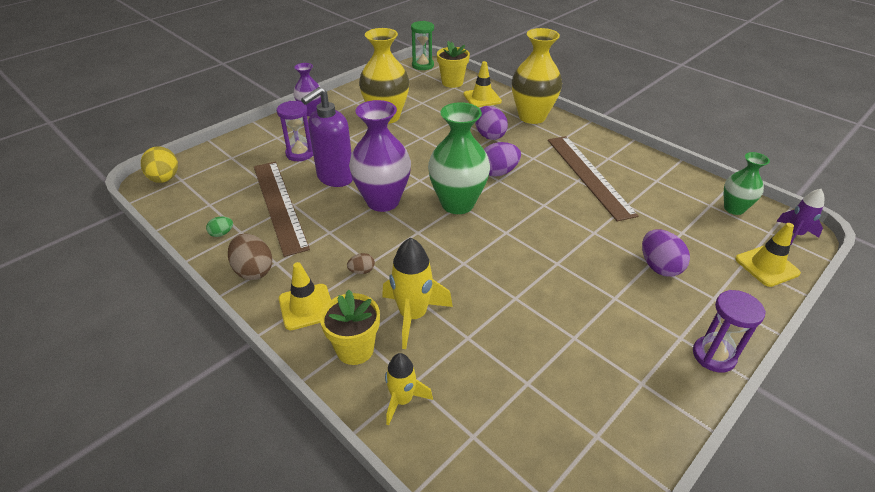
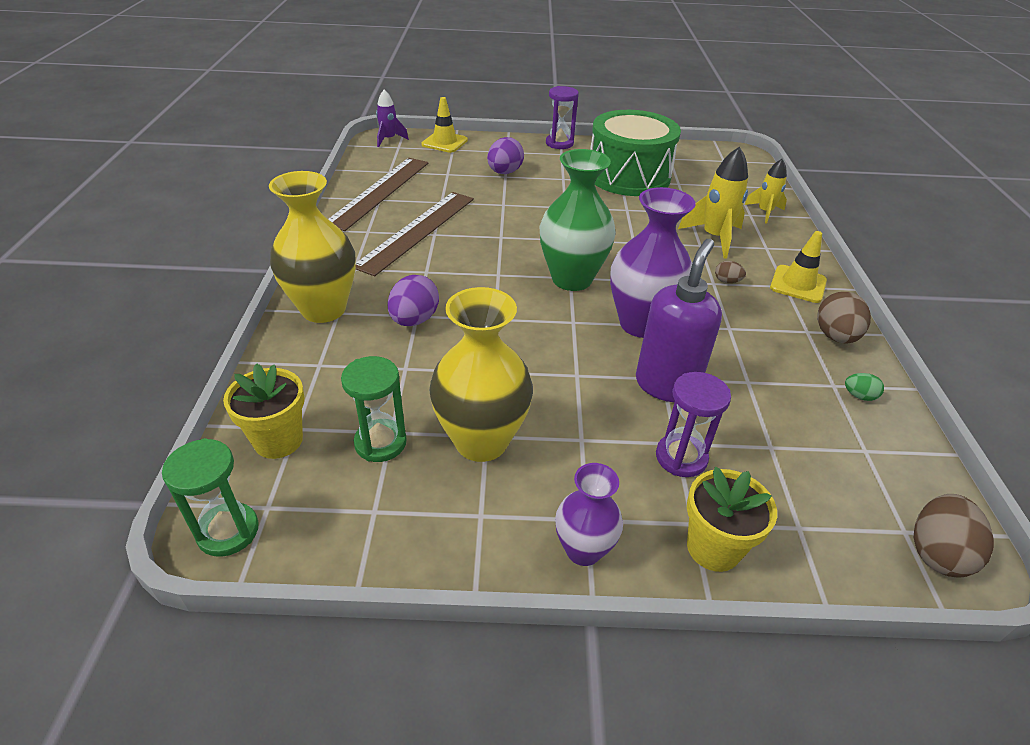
camera: 135 degrees left, 0 degrees up
(164, 179) = (936, 553): yellow egg -> brown egg
(279, 205) = (766, 391): brown ruler -> brown ruler (379, 192)
(335, 178) = (666, 385): purple soap dispenser -> purple soap dispenser turned 60 degrees counterclockwise
(355, 349) = (776, 244): yellow flower pot -> yellow flower pot (713, 548)
(420, 98) = (380, 443): none -> green hourglass
(482, 98) = (309, 377): yellow traffic cone -> none
(498, 172) = (485, 280): purple egg -> none
(580, 352) = (628, 176): none -> green drum
(734, 208) = (382, 162): green vase -> none

